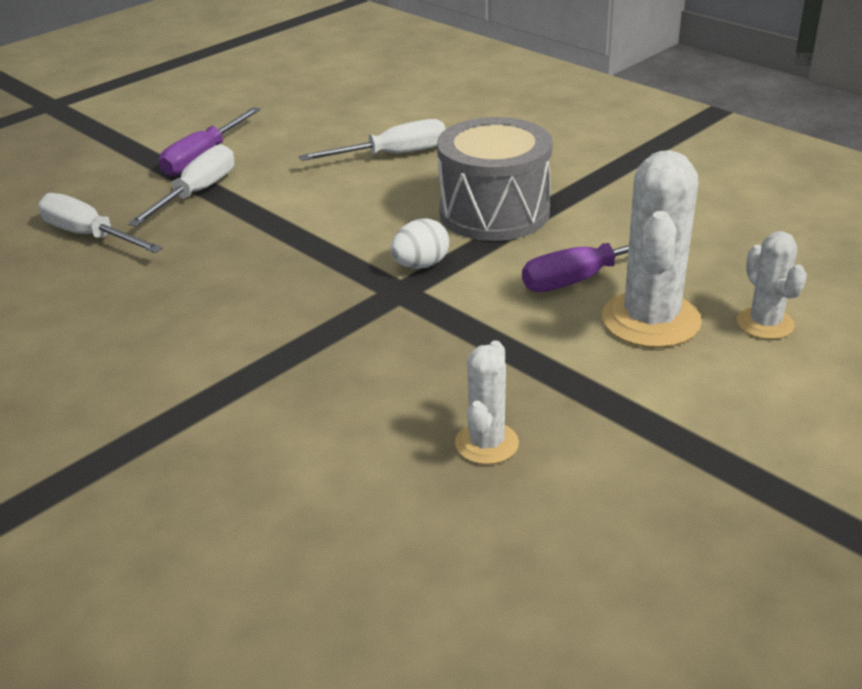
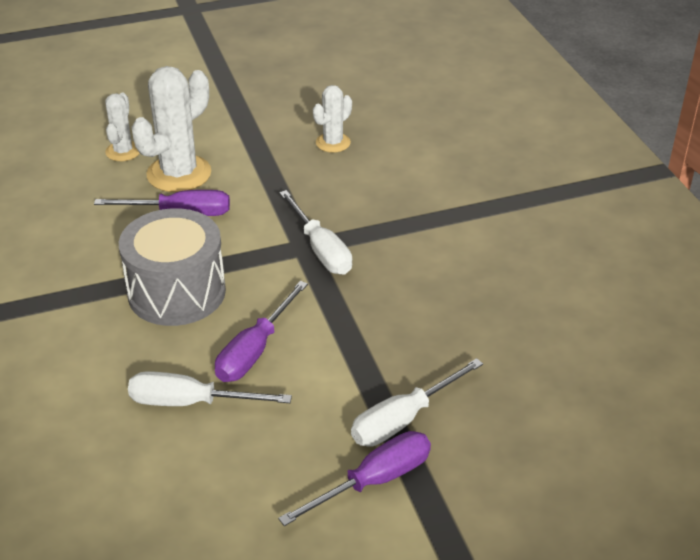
camera: 155 degrees left, 5 degrees up
(89, 236) = (518, 395): white screwdriver -> white screwdriver (321, 249)
(370, 196) = (255, 350): none -> purple screwdriver
(420, 265) = (274, 262): white egg -> none

